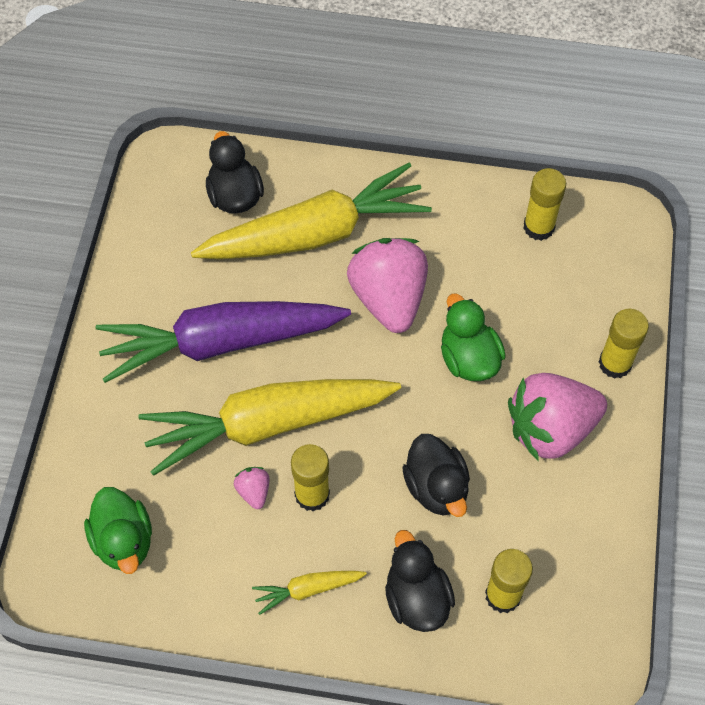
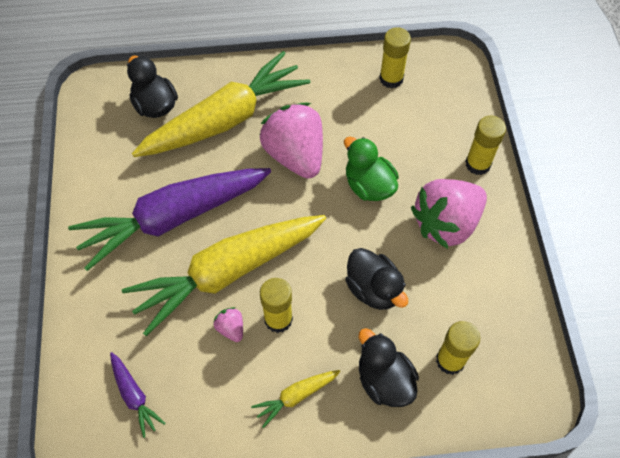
camera: 15 degrees left, 0 degrees up
(124, 541) = (134, 396): green duck -> purple carrot

